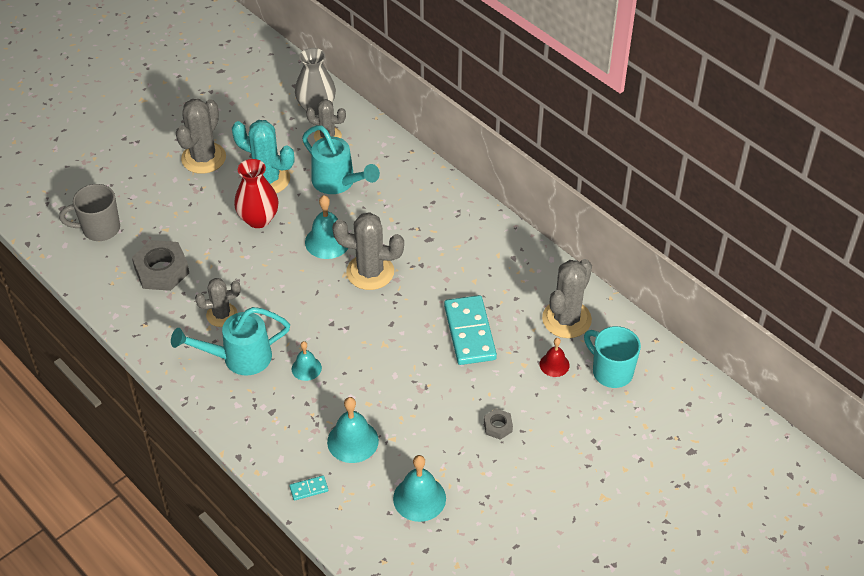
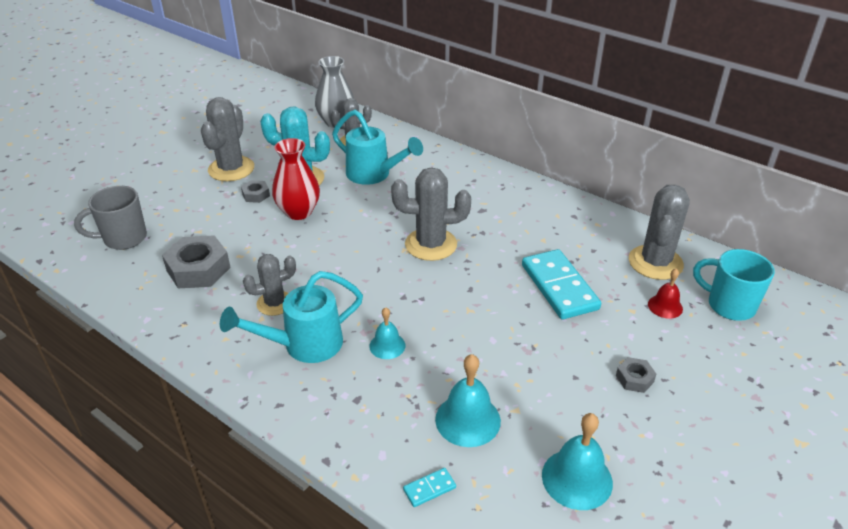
camera: 10 degrees left, 10 degrees down
(222, 193) = (256, 195): none -> grey nut
(327, 241) = (377, 223): turquoise bell -> none

